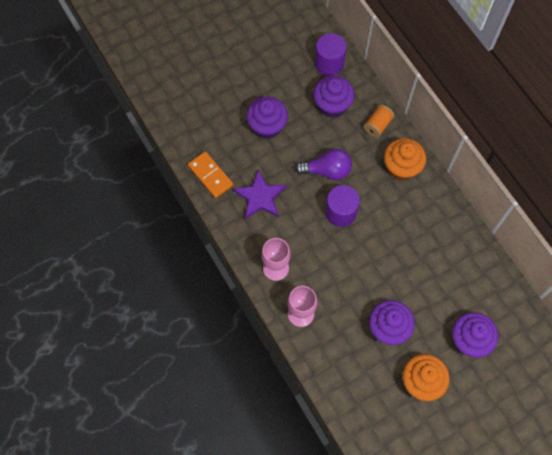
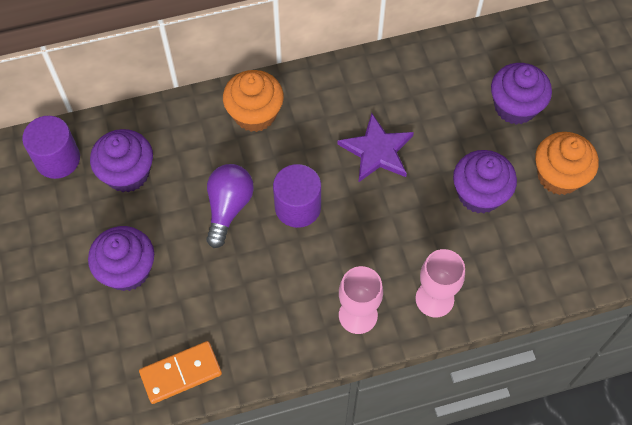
camera: 75 degrees left, 5 degrees down
(260, 197) = (239, 309): purple star -> purple star (377, 151)
(377, 125) = (181, 125): orange spool -> none

